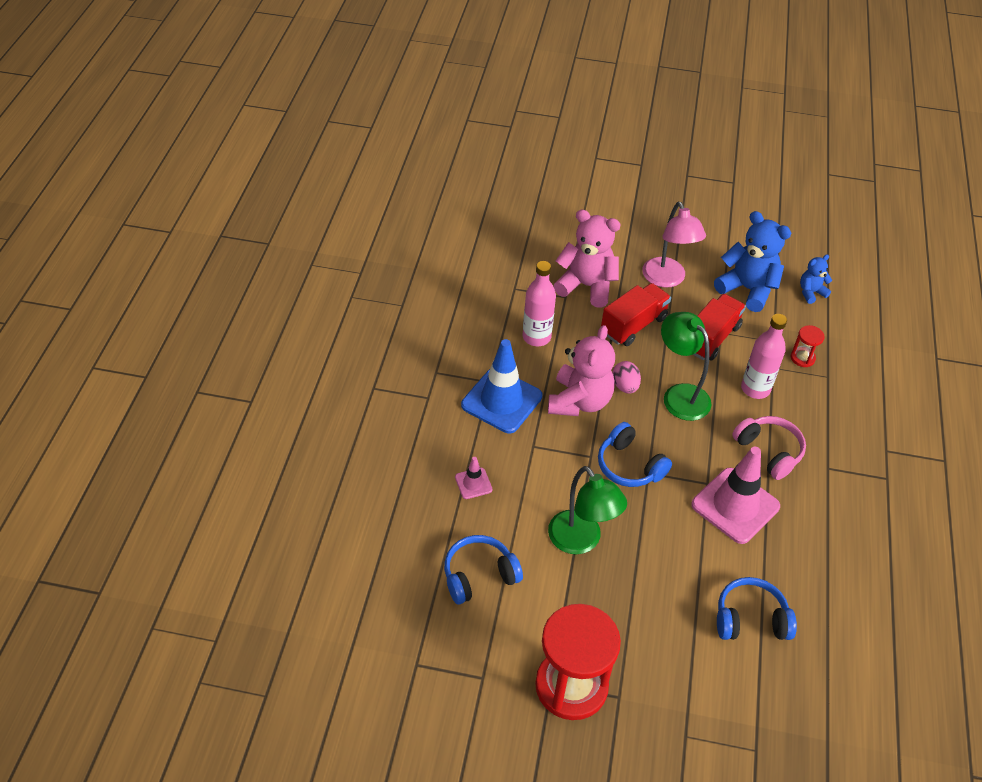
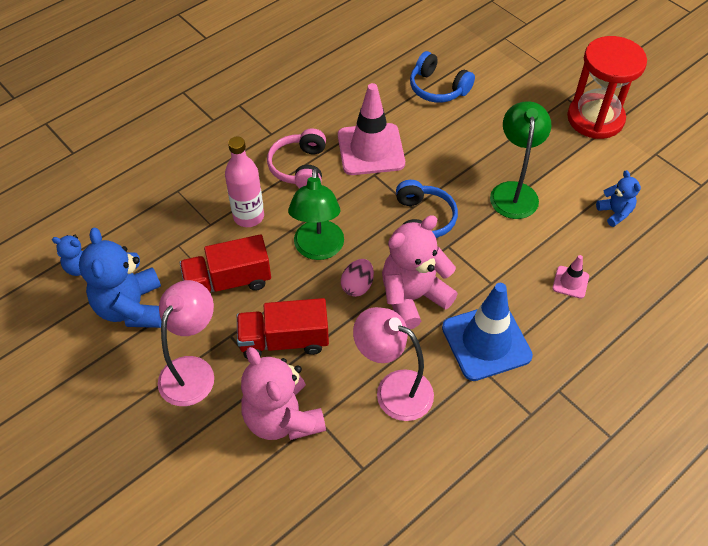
camera: 140 degrees left, 5 degrees up
(479, 575) = (615, 213): blue headphones -> blue teddy bear
(536, 337) = (393, 389): pink bottle -> pink lamp
(802, 358) = (175, 216): red hourglass -> none

